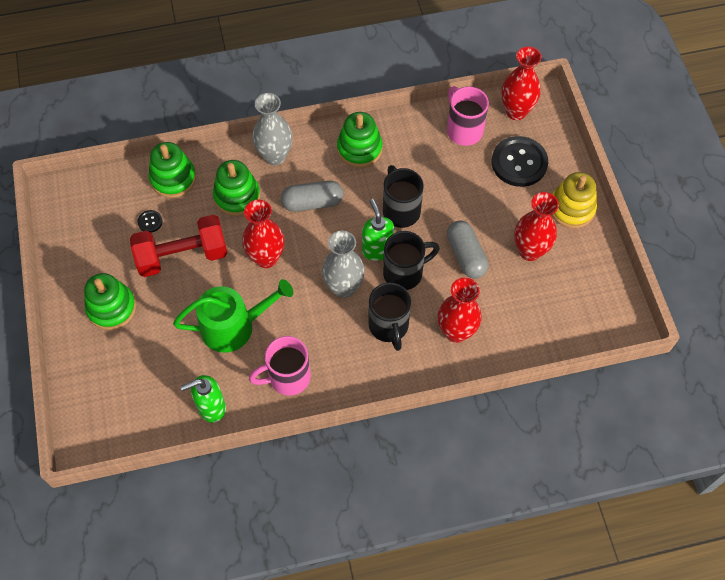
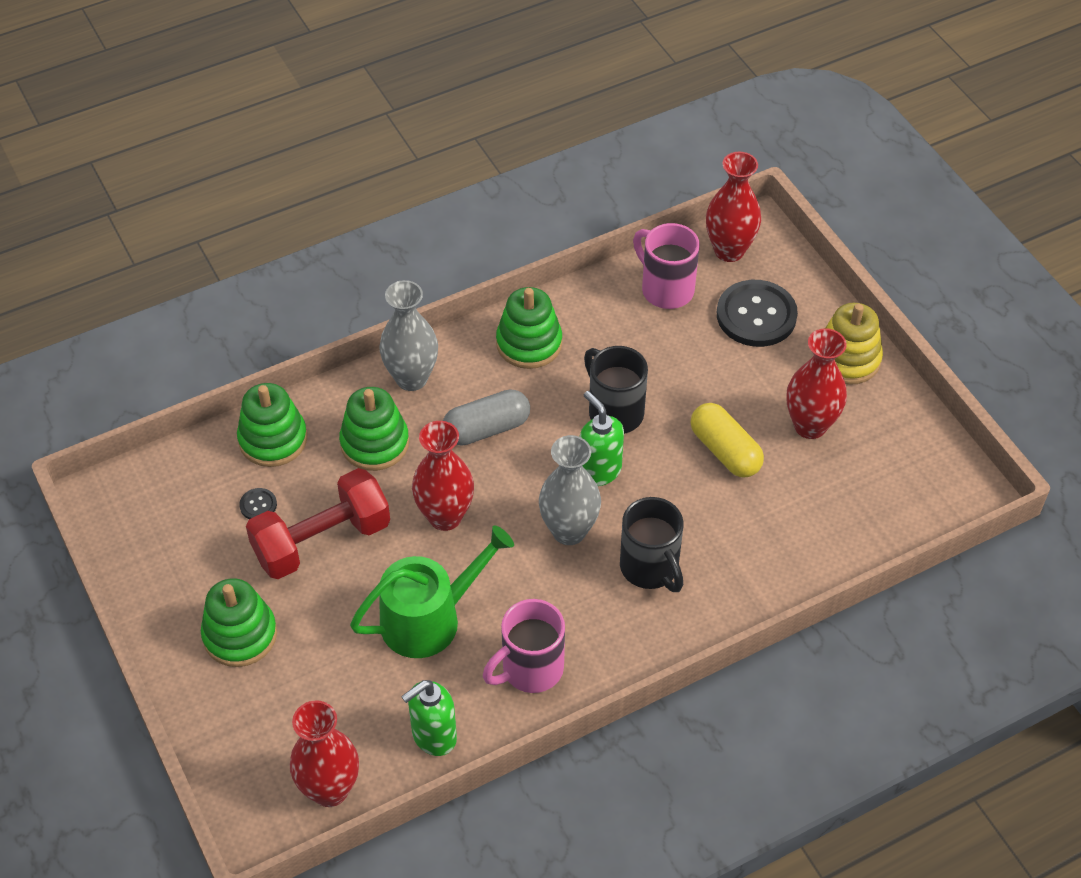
camera: 15 degrees left, 10 degrees down
(404, 273) = (648, 492): black mug -> none
(456, 332) = (746, 553): red vase -> red vase (330, 789)
(466, 255) = (725, 451): grey capsule -> yellow capsule

